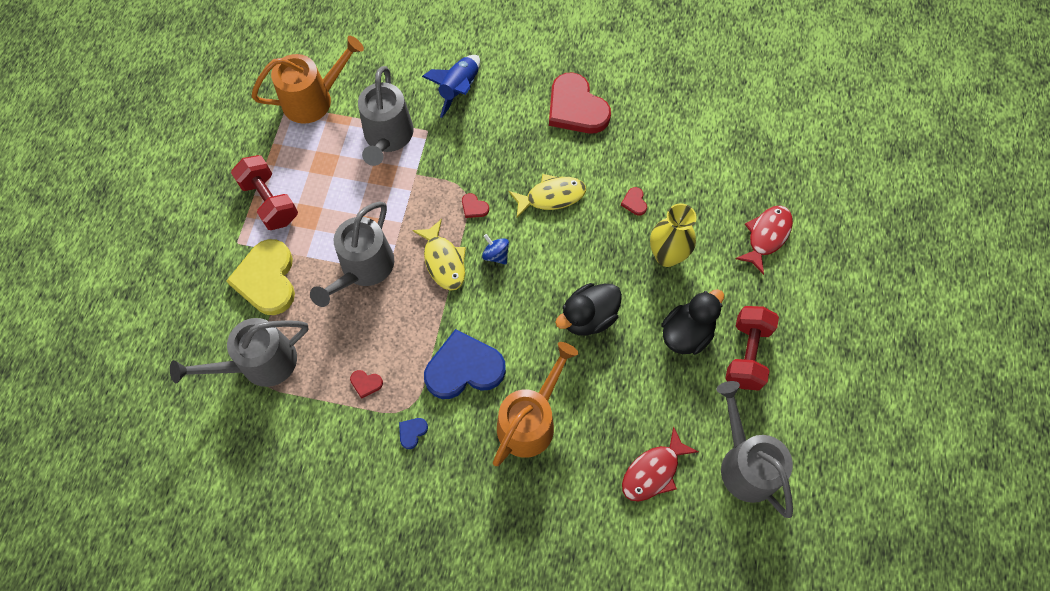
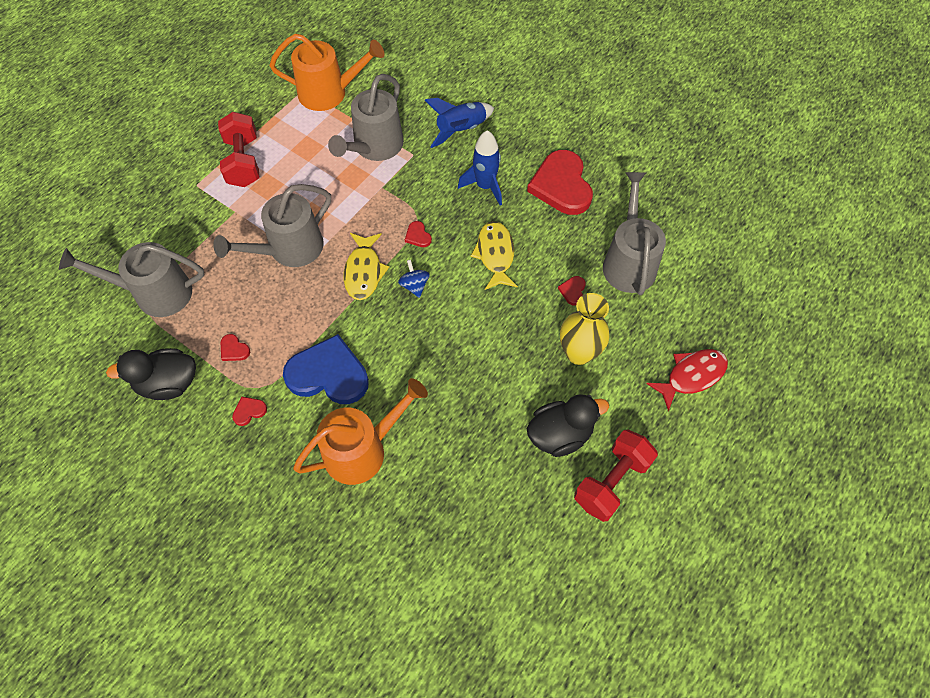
camera: 25 degrees right, 5 degrees down
(267, 279) = (203, 225): yellow heart -> none
(412, 432) = (249, 411): blue heart -> red heart
(509, 135) = (485, 186): none -> blue rocket
(551, 196) = (495, 254): yellow fish -> yellow fish turned 105 degrees counterclockwise
(588, 317) = (470, 378): black duck -> black duck (168, 383)
(653, 471) = (455, 553): red fish -> none
(745, 463) = (553, 589): grey watering can -> grey watering can (628, 261)

